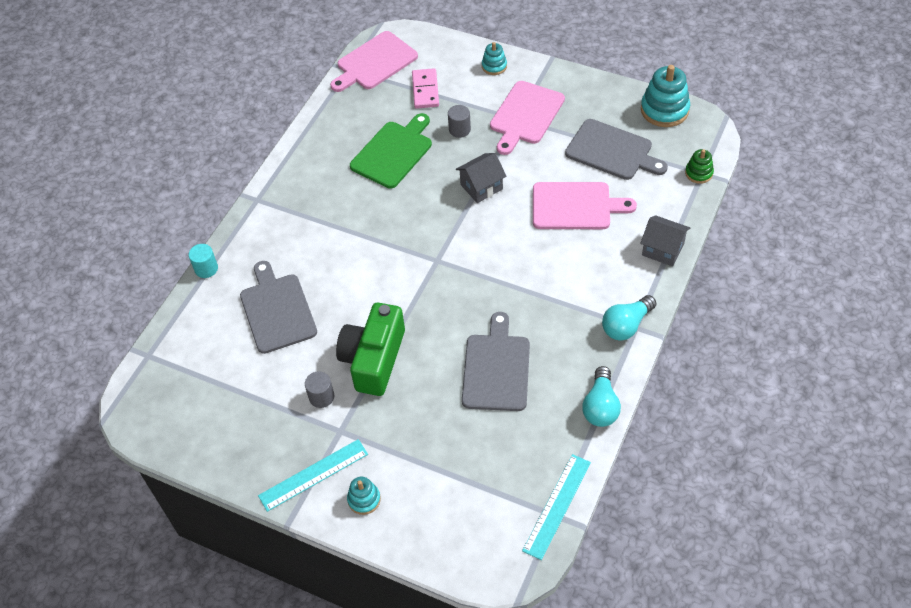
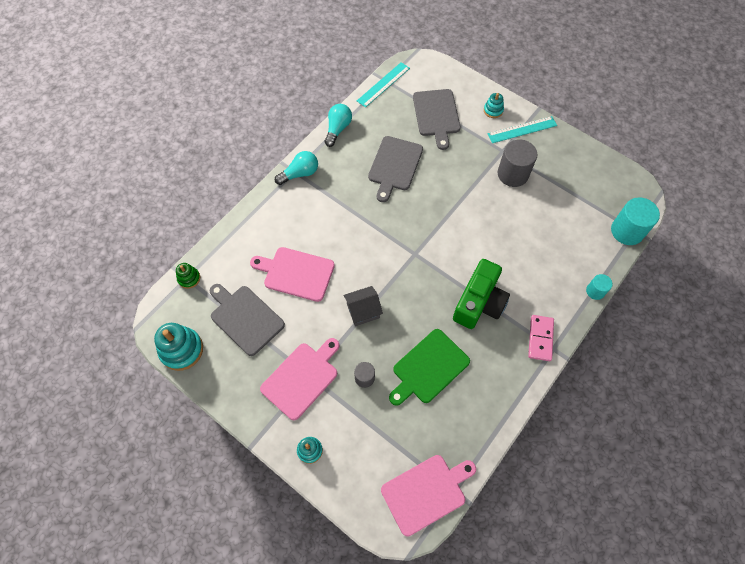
camera: 170 degrees left, 10 degrees up
(159, 352) = (627, 231): none -> turquoise cylinder
(277, 310) = (540, 242): grey cutting board -> grey cutting board (436, 115)
(321, 397) = (513, 174): grey cylinder -> grey cylinder, size x1.84
(373, 359) = (474, 190): green camera -> green camera (479, 302)
(425, 90) = (384, 437): pink domino -> pink domino (540, 338)
(663, 249) = (249, 221): grey house -> none

